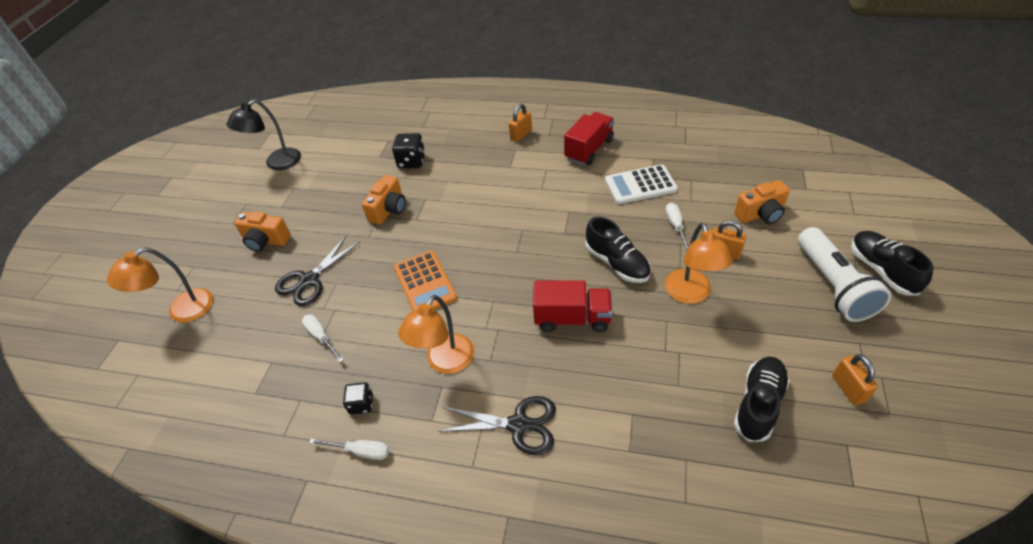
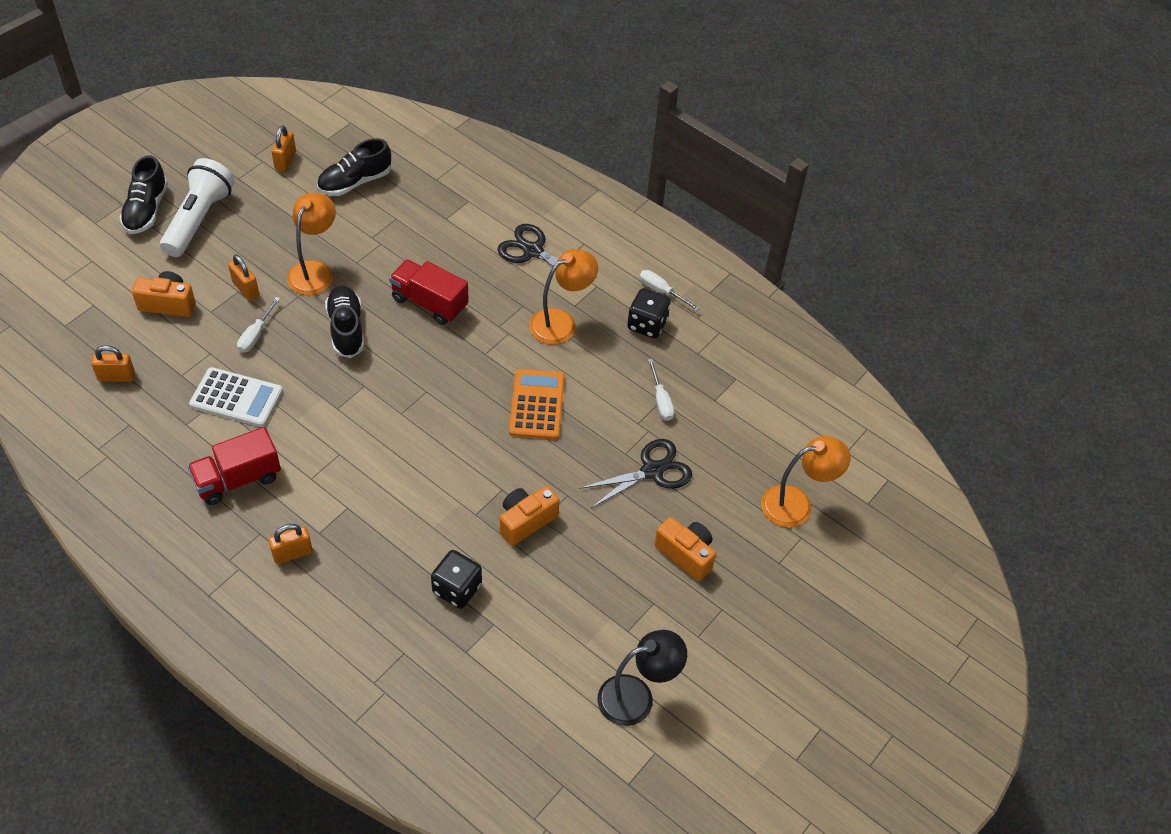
camera: 160 degrees left, 5 degrees up
(361, 404) = (647, 324): black dice -> black dice, size x1.55
(728, 160) = (116, 377): none -> orange padlock

